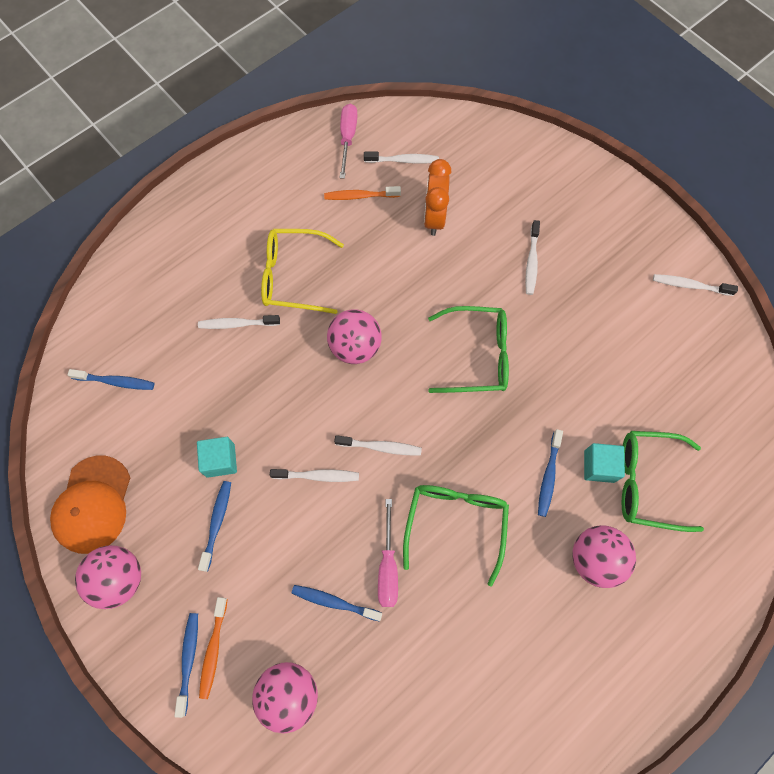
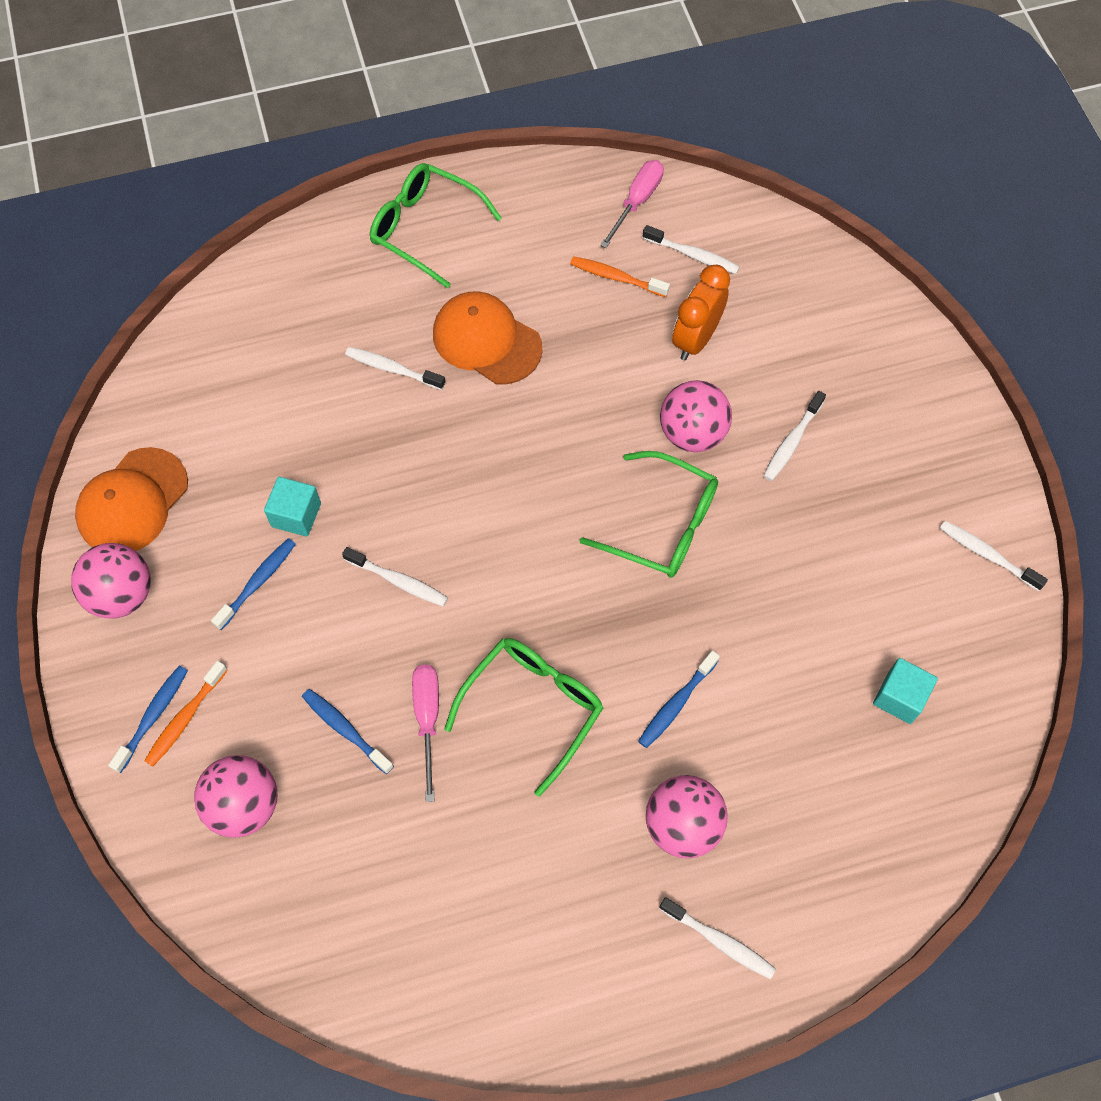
camera: 25 degrees right, 5 degrees down
(116, 382) = (223, 377): blue toothbrush -> none
(293, 276) = (486, 340): yellow glasses -> orange cap
(355, 346) = (518, 452): pink ball -> pink ball (692, 433)
(381, 447) = (489, 581): white toothbrush -> white toothbrush (719, 941)
(388, 566) = (427, 719): pink screwdriver -> pink screwdriver turned 150 degrees clockwise
(599, 466) = (746, 720): turquoise cube -> turquoise cube (899, 697)
(647, 482) = (798, 767): green glasses -> green glasses (425, 228)

